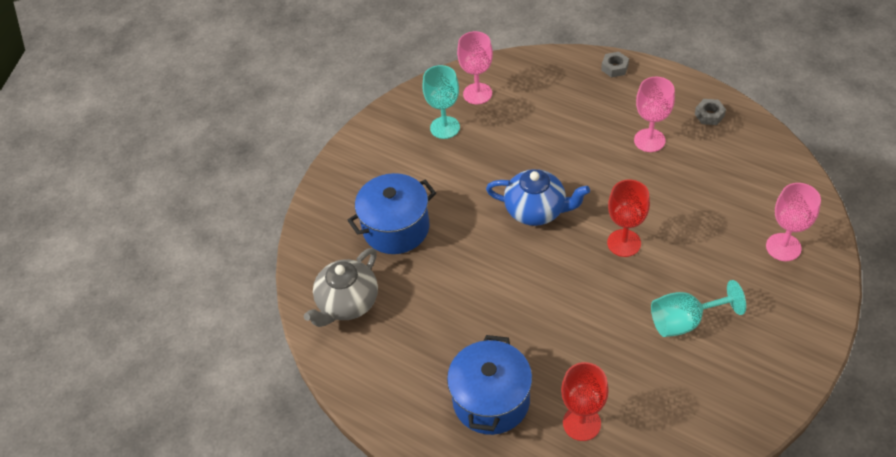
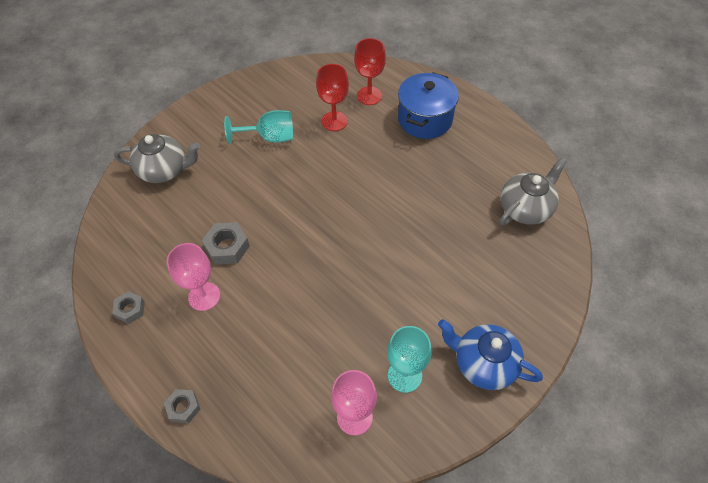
camera: 170 degrees left, 5 degrees up
(396, 228) = (476, 266): blue pot -> none
(536, 210) = (342, 250): blue teapot -> blue teapot (483, 363)
(624, 243) = (282, 203): red goblet -> red goblet (334, 121)
(655, 185) = (227, 247): none -> grey nut
(783, 247) = (164, 170): pink goblet -> grey teapot

